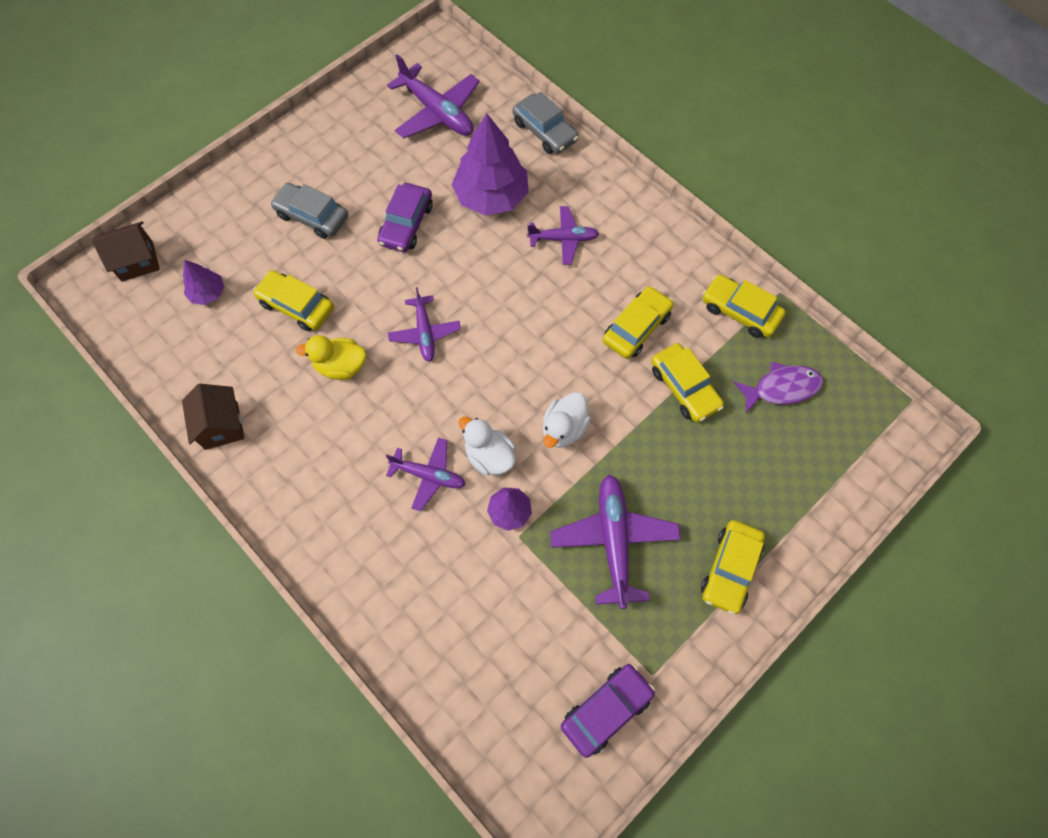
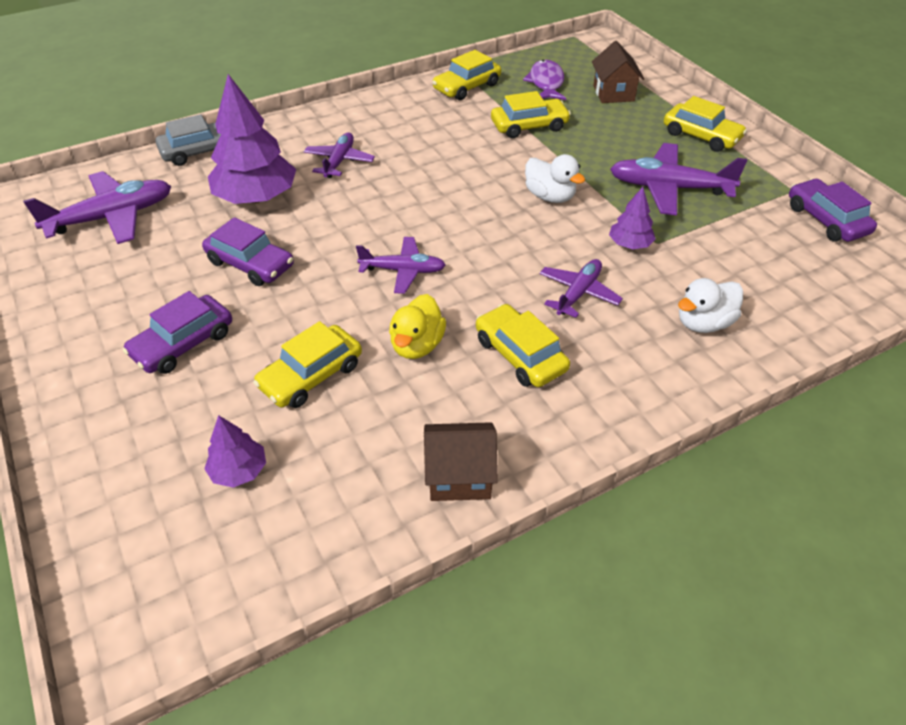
camera: 75 degrees left, 20 degrees down
(137, 261) = (126, 560): brown house -> brown house (613, 93)
(312, 216) = (183, 343): grey car -> purple car
(489, 456) = (566, 247): white duck -> white duck (703, 323)
(636, 328) = (459, 139): yellow car -> yellow car (520, 355)

